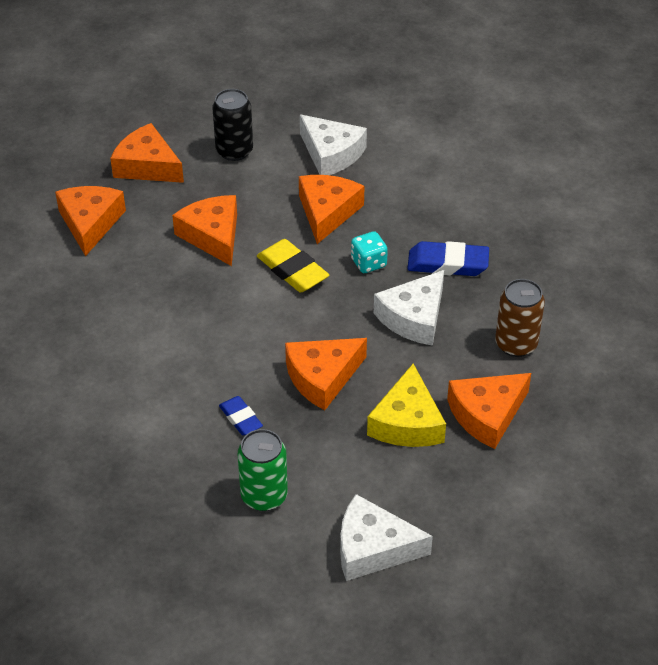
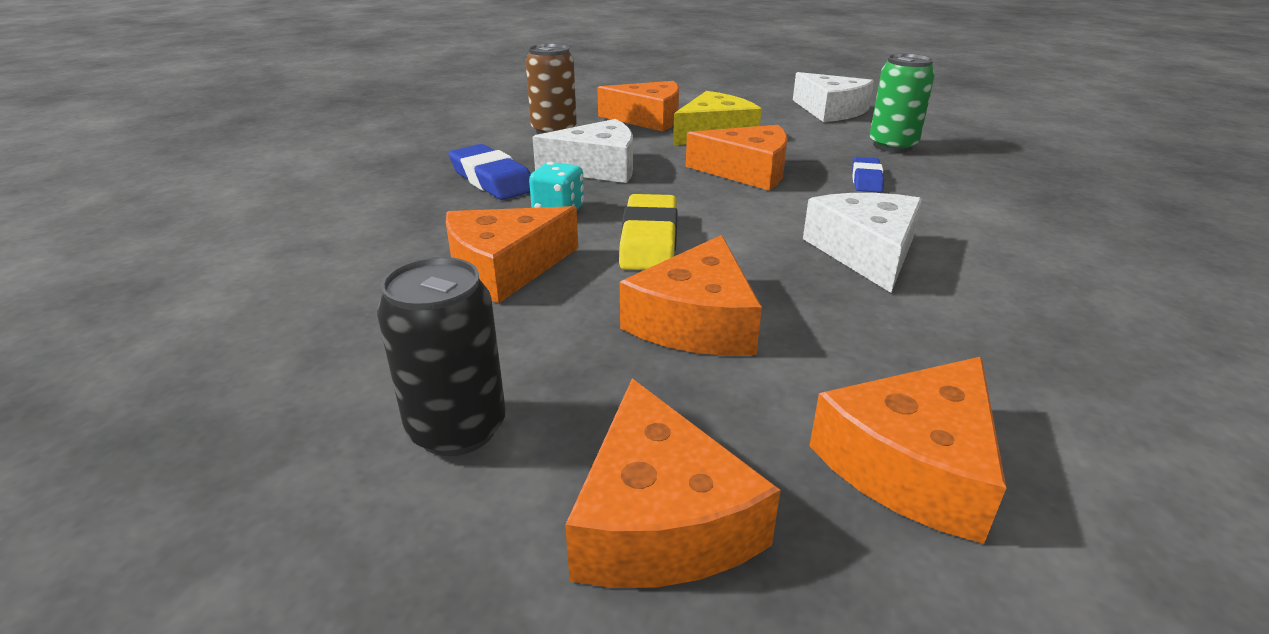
camera: 135 degrees left, 15 degrees down
(331, 154) = (351, 326): white cheese -> white cheese (866, 252)

